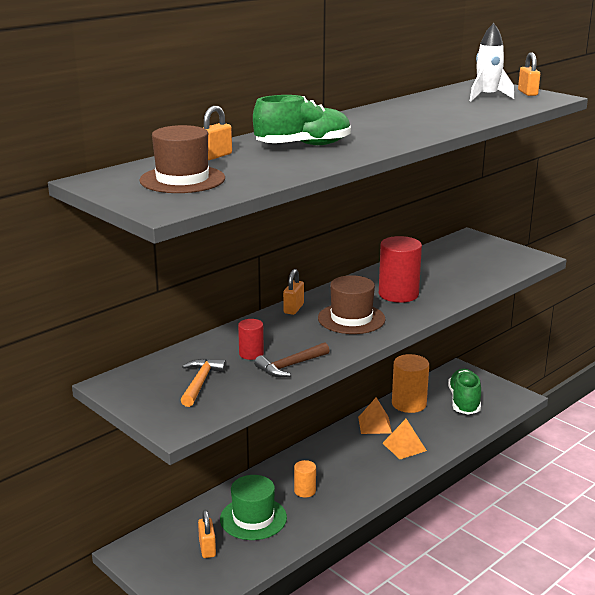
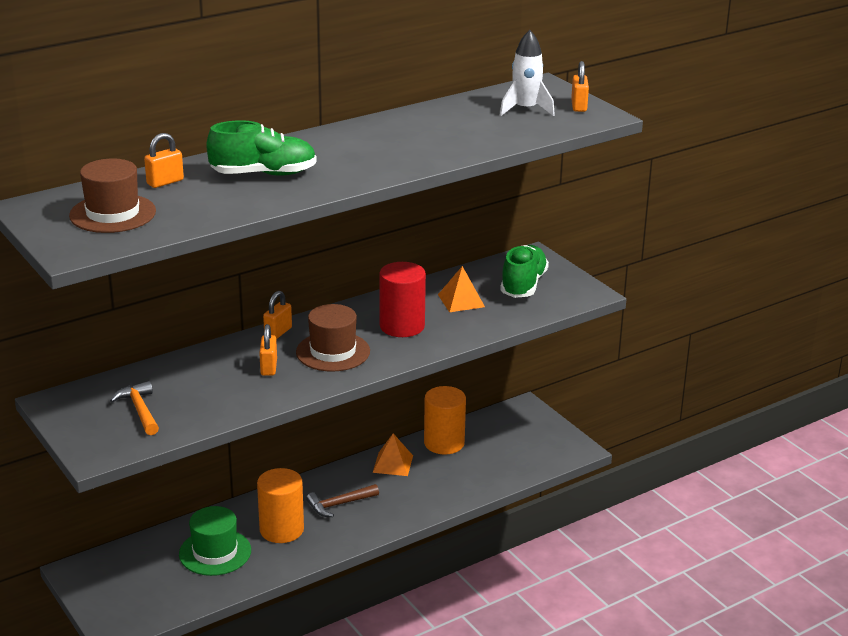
camera: 10 degrees right, 5 degrees up
(200, 383) = (139, 410): orange hammer -> orange hammer turned 45 degrees counterclockwise
(207, 548) = (155, 577): orange padlock -> orange padlock (269, 367)
(251, 354) = (206, 383): red cylinder -> none
(290, 366) = (238, 401): brown hammer -> brown hammer (339, 504)
(305, 491) = (281, 530): orange cylinder -> orange cylinder, size x1.86
(404, 446) = (413, 493): orange pyramid -> orange pyramid (461, 300)
(464, 402) = (509, 448): green shoe -> green shoe (523, 285)

